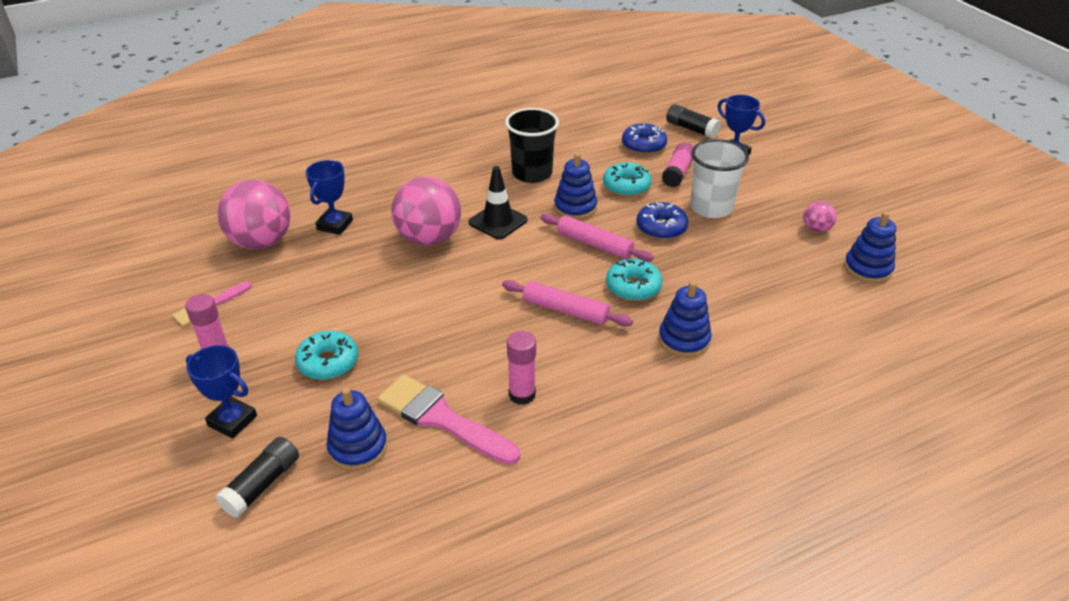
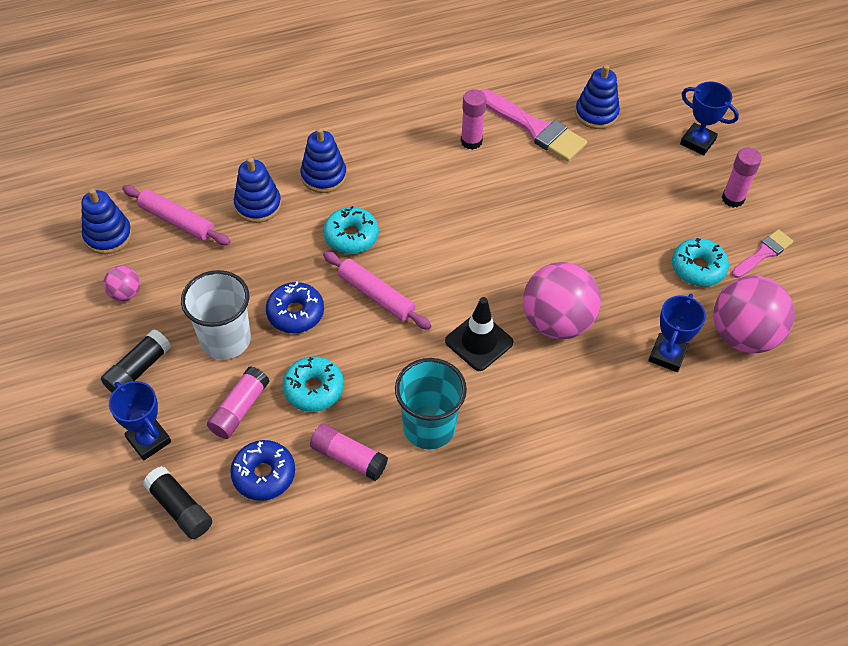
camera: 175 degrees left, 15 degrees up
(262, 484) = (659, 96): black glue stick -> black glue stick (138, 369)
(328, 362) = (634, 184): turquoise donut -> turquoise donut (698, 268)
(532, 173) = (429, 427): black cup -> turquoise cup
(565, 310) = (422, 216): pink rolling pin -> pink rolling pin (177, 221)
(575, 207) = (385, 356): blue stacking toy -> blue stacking toy (258, 205)
(587, 156) = (348, 457): none -> pink glue stick

